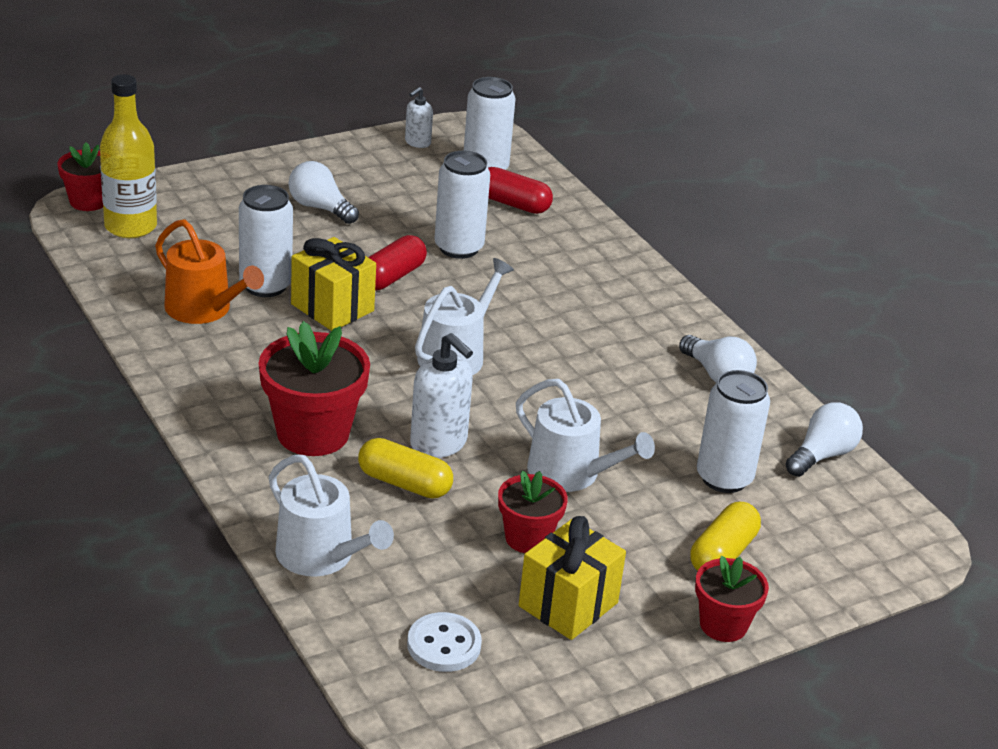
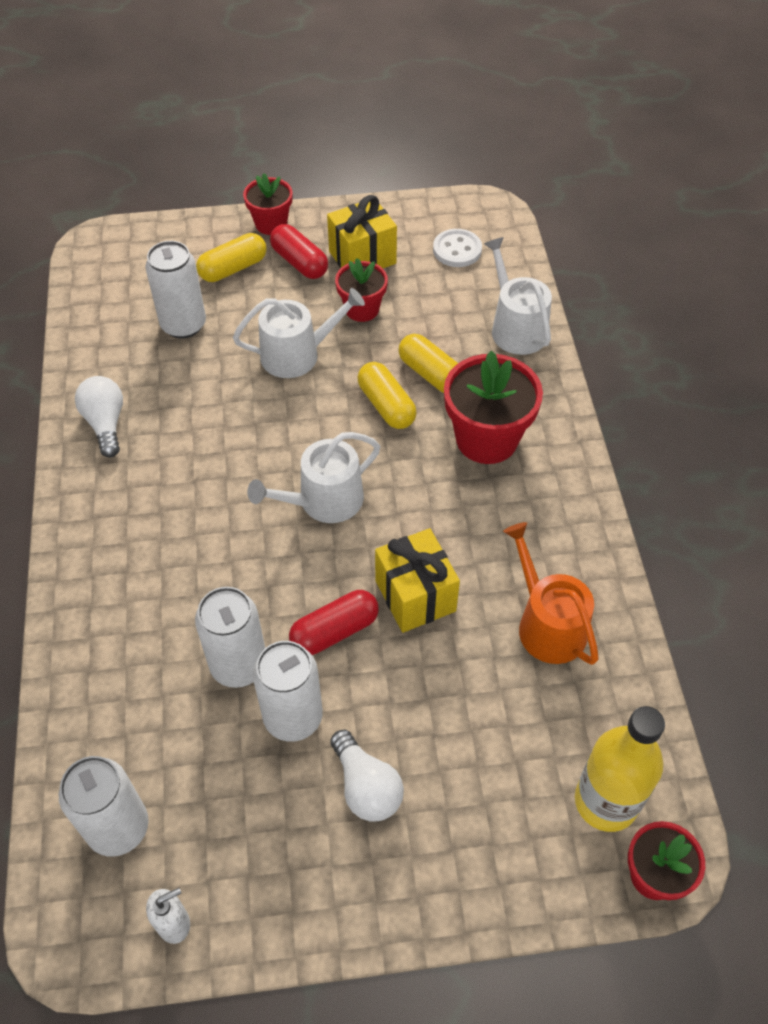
camera: 155 degrees left, 20 degrees up
(265, 285) = (474, 648): white can -> white can (293, 717)
(439, 443) = (386, 405): white soap dispenser -> yellow capsule
(513, 204) = (129, 737): red capsule -> red capsule (299, 262)
(571, 473) = (297, 354): white watering can -> white watering can turned 105 degrees clockwise
(822, 455) = (91, 327): white light bulb -> none

